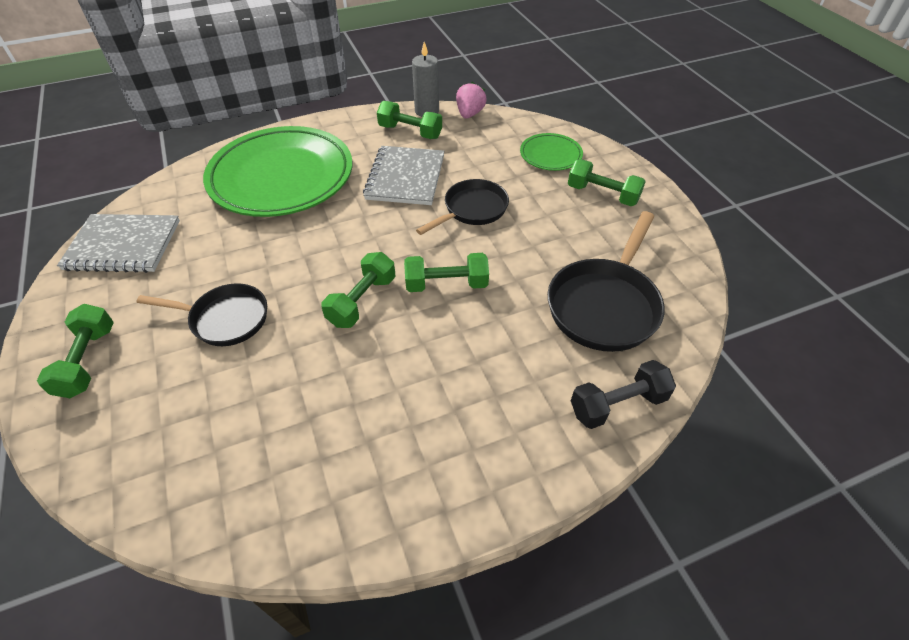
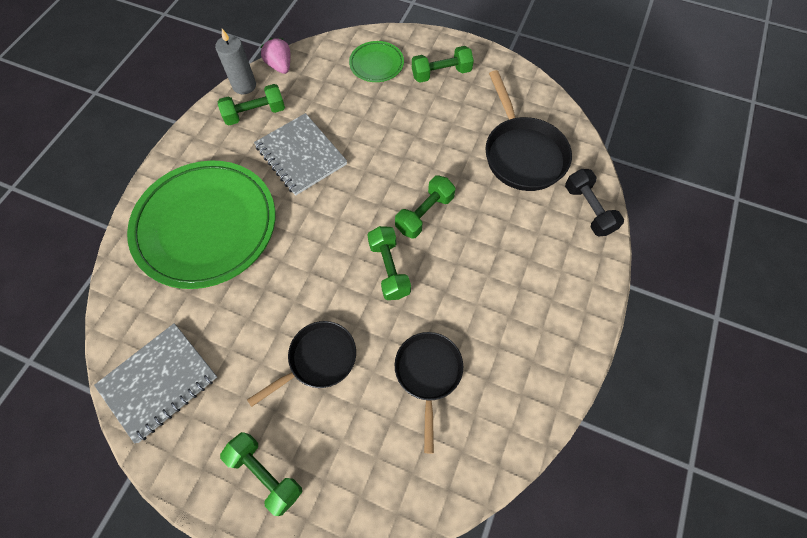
camera: 45 degrees left, 15 degrees up
(472, 209) = (376, 146): black pan -> black pan (428, 373)
(617, 404) = (588, 209): black dumbbell -> black dumbbell turned 45 degrees counterclockwise

